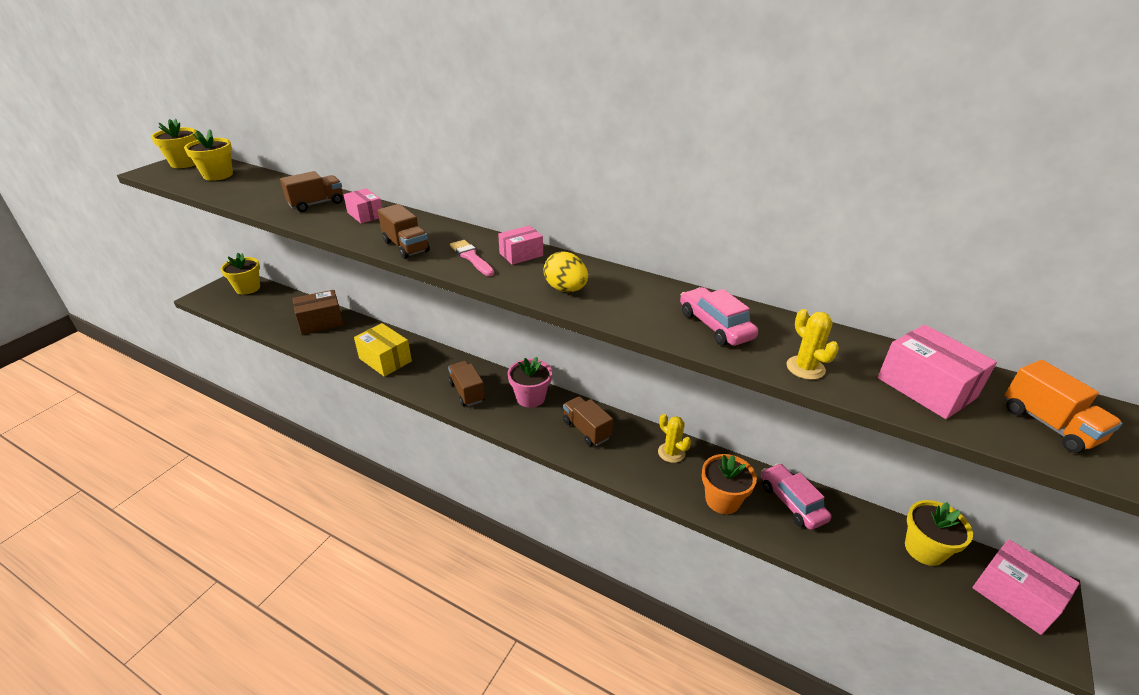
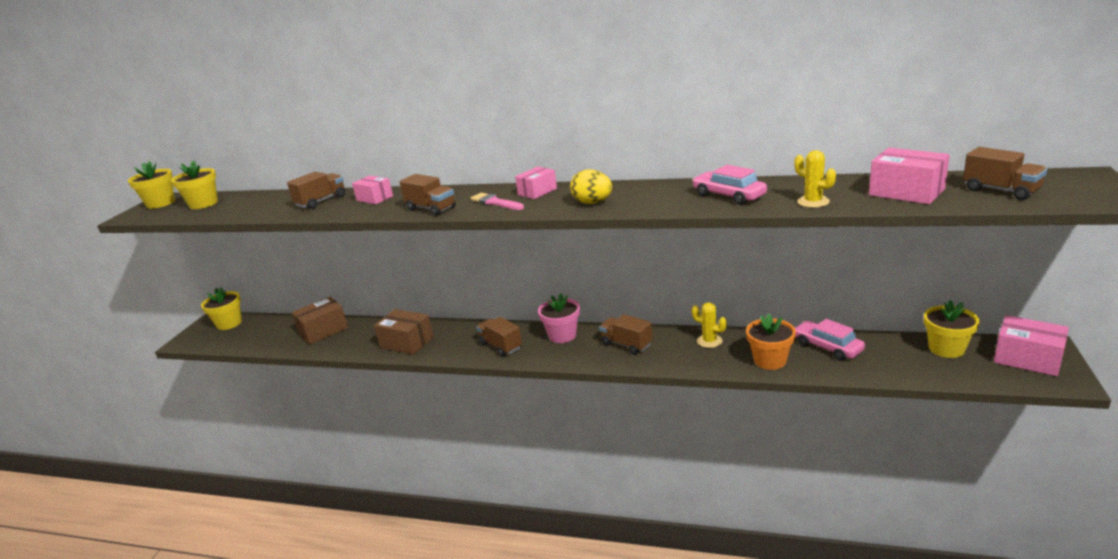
camera: 10 degrees left, 10 degrees down
(385, 360) = (407, 342): yellow box -> brown box
(1049, 425) = (1001, 190): orange truck -> brown truck

